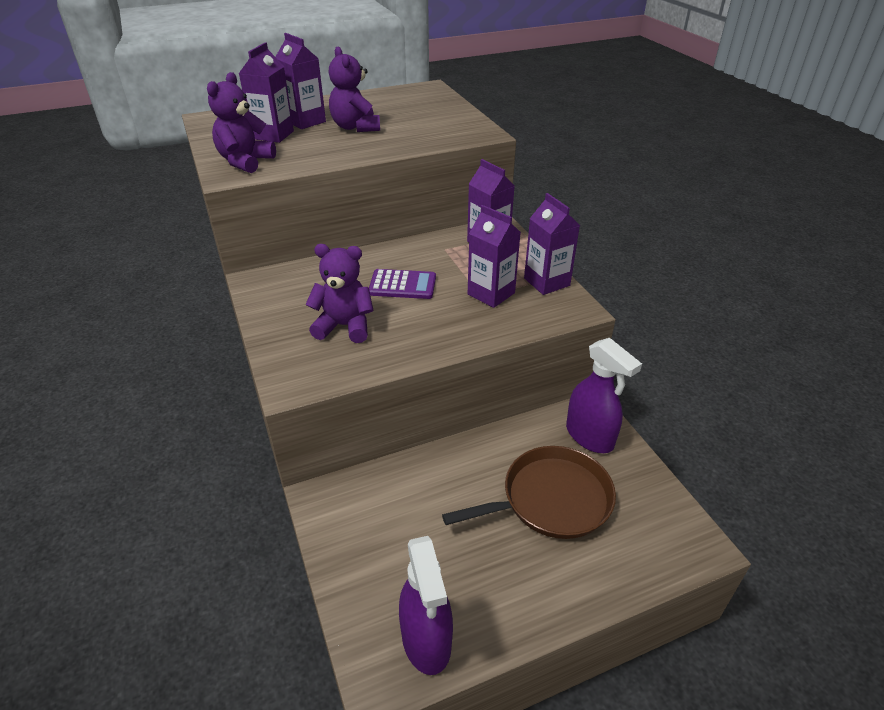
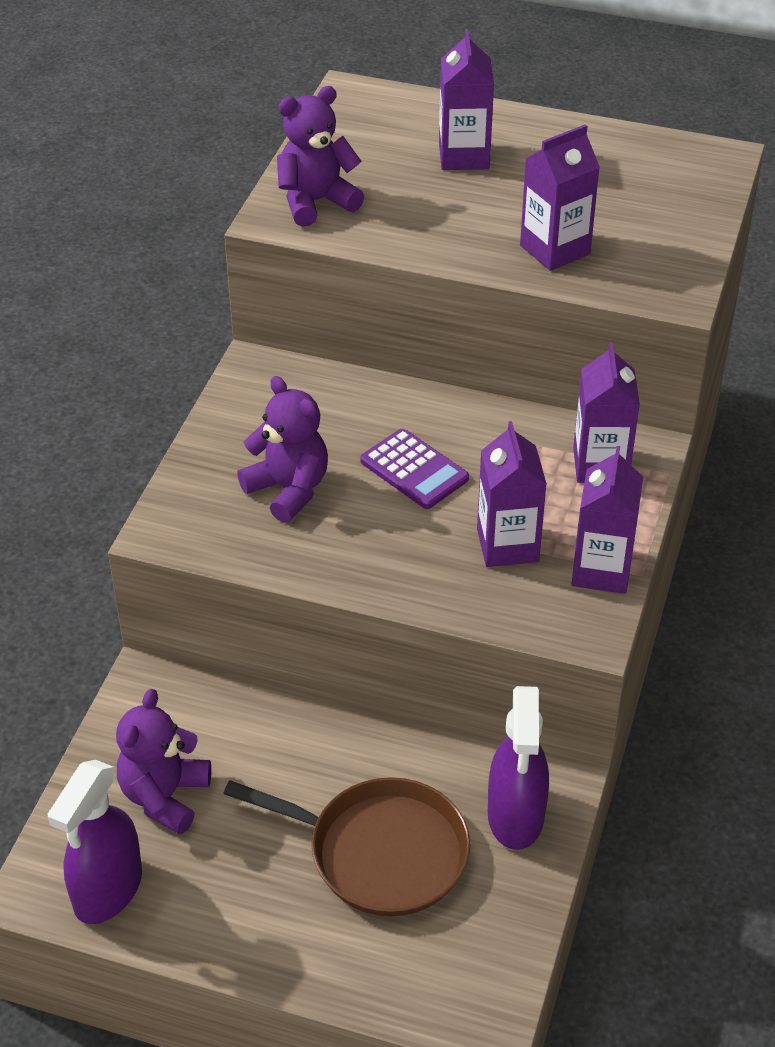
camera: 40 degrees right, 5 degrees up
(273, 135) = (396, 165): purple carton -> purple carton (555, 250)
(355, 127) = (516, 199): purple teddy bear -> purple teddy bear (164, 796)

